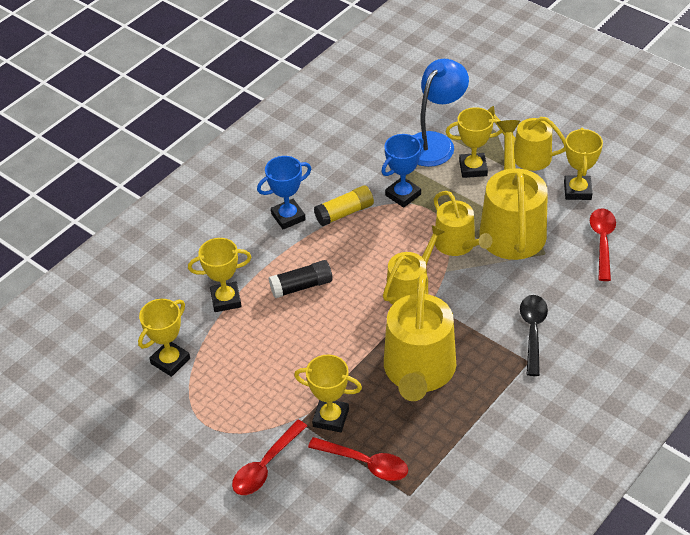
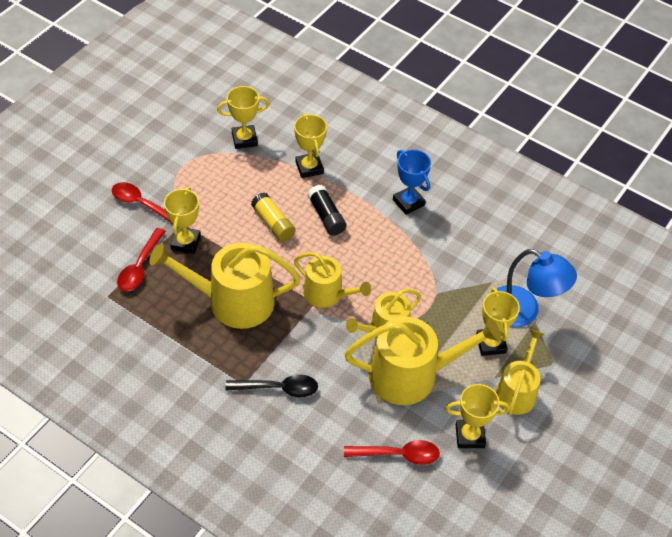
camera: 80 degrees right, 5 degrees up
(170, 361) = (244, 139): yellow trophy -> yellow trophy turned 45 degrees counterclockwise
(344, 213) = (417, 243): yellow glue stick -> yellow glue stick (273, 223)
(403, 195) = (446, 286): blue trophy -> none

